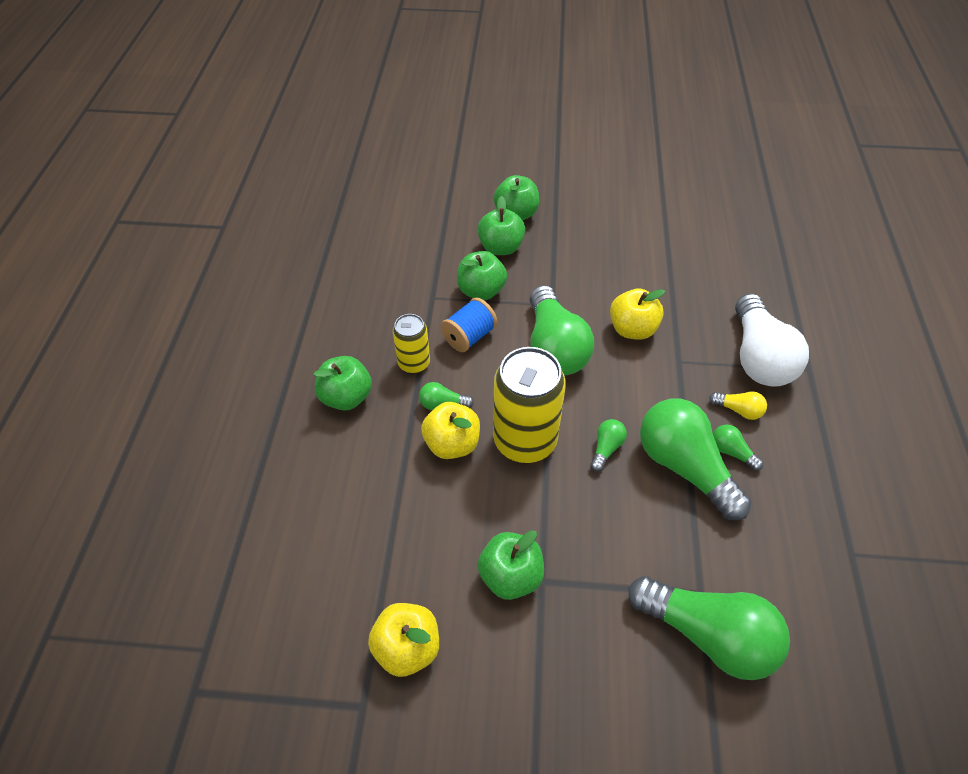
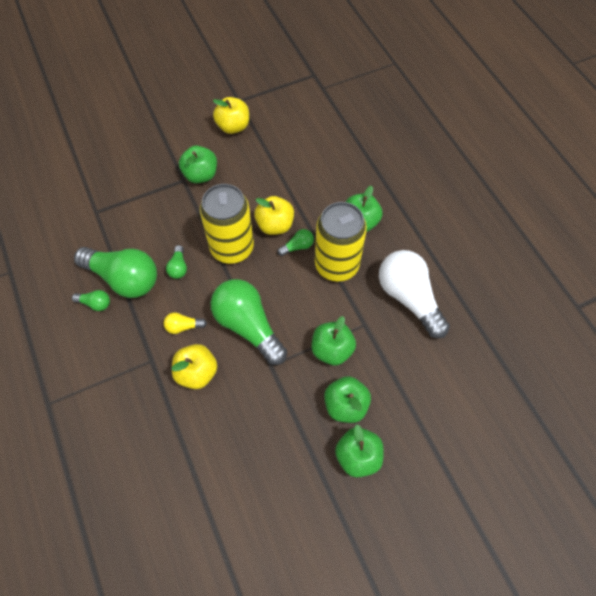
camera: 150 degrees right, 10 degrees up
(414, 363) = (336, 265): yellow can -> yellow can, size x1.82
(469, 337) = (314, 304): blue spool -> none
(708, 635) = (87, 194): green light bulb -> none
(738, 410) = (96, 338): yellow light bulb -> yellow light bulb (183, 326)
(758, 357) = (89, 395): white light bulb -> white light bulb (409, 298)

